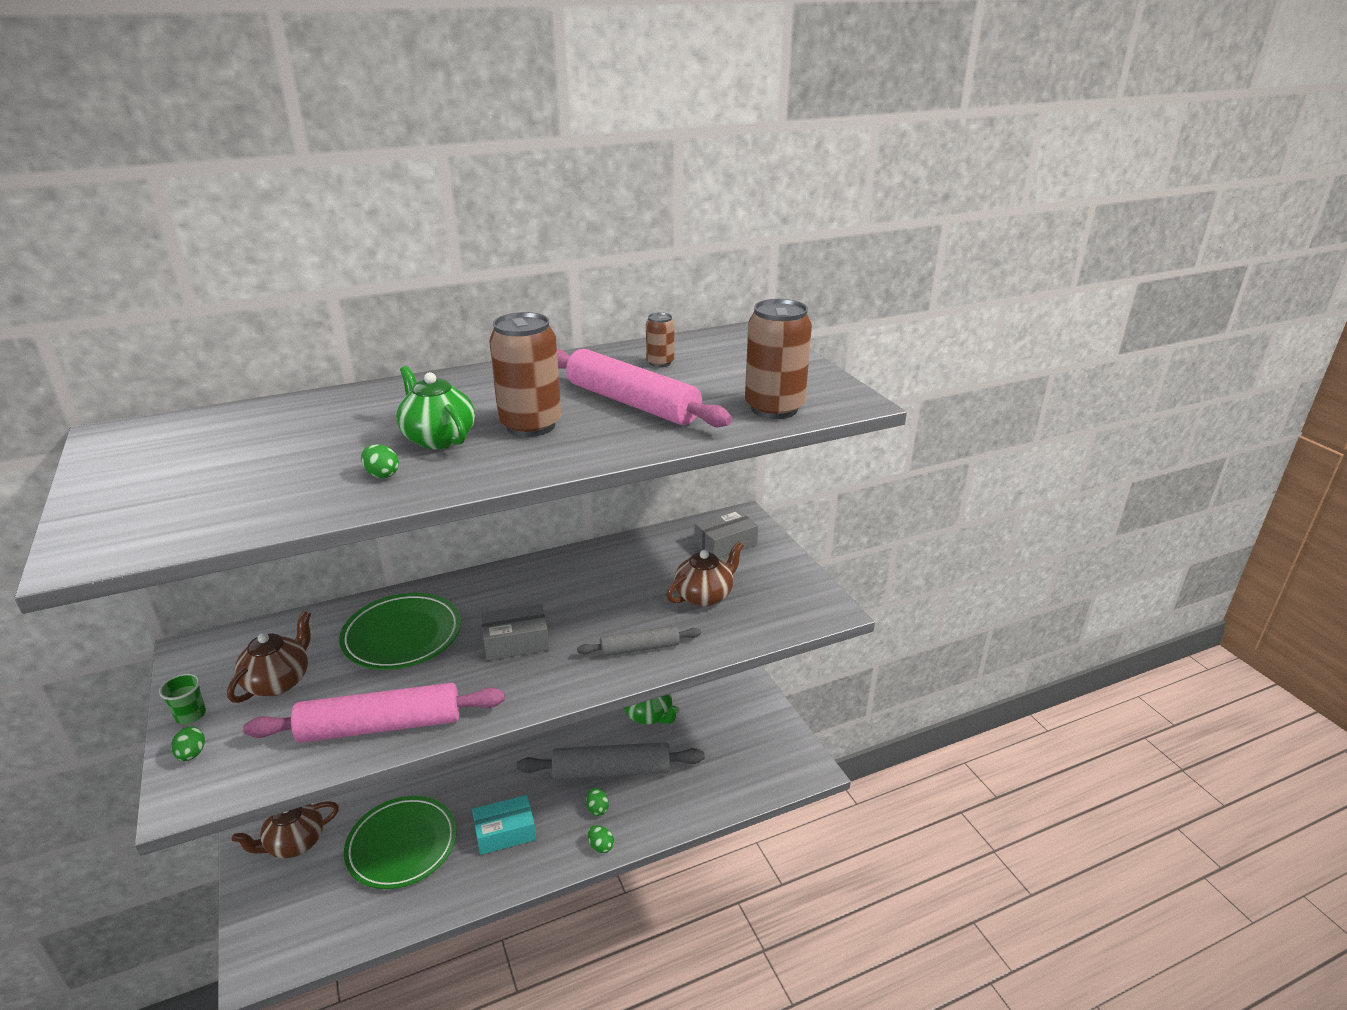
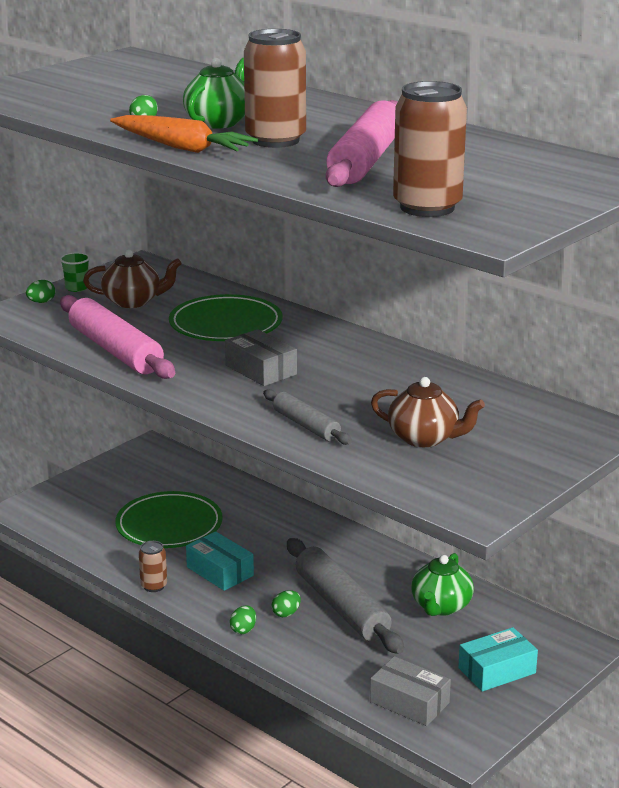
camera: 65 degrees right, 5 degrees down
(294, 843) = (136, 477): brown teapot -> none
(497, 472) = (182, 147): none -> orange carrot
(660, 363) = (476, 154): brown can -> brown can (154, 586)
(725, 544) = (536, 429): grey box -> grey box (409, 702)
(739, 717) = (497, 670): none -> turquoise box

